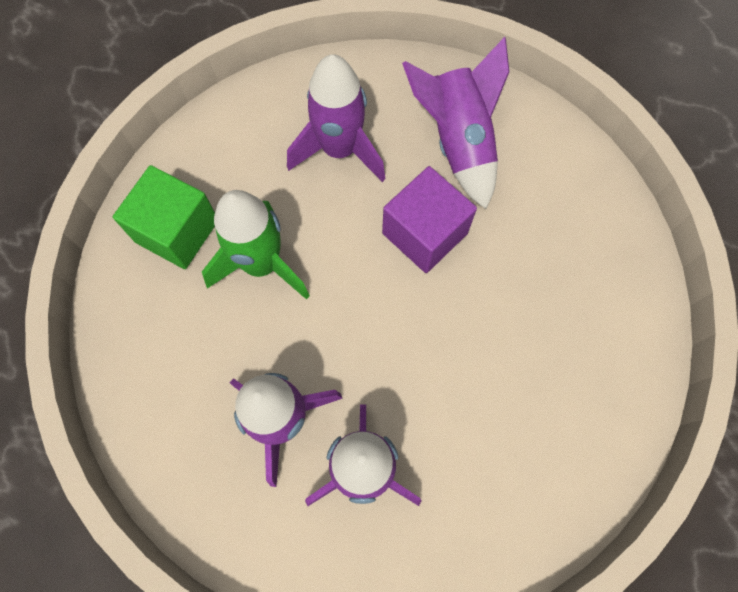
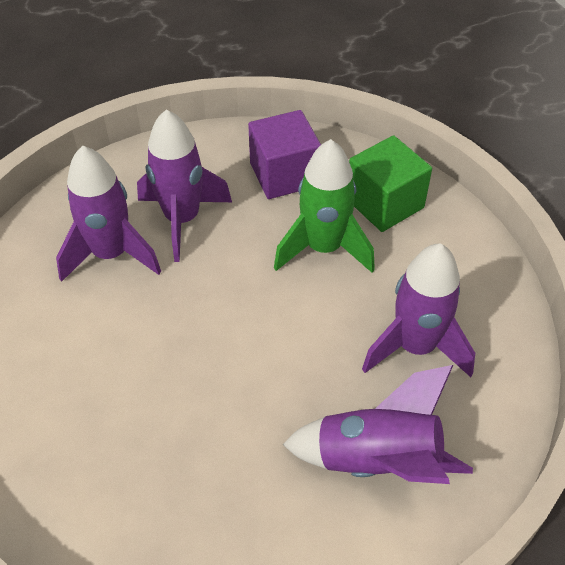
camera: 115 degrees right, 20 degrees down
(424, 233) = (287, 382): purple cube -> purple cube (284, 174)

